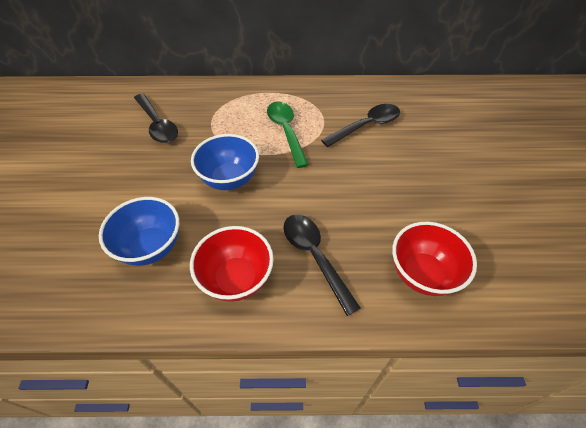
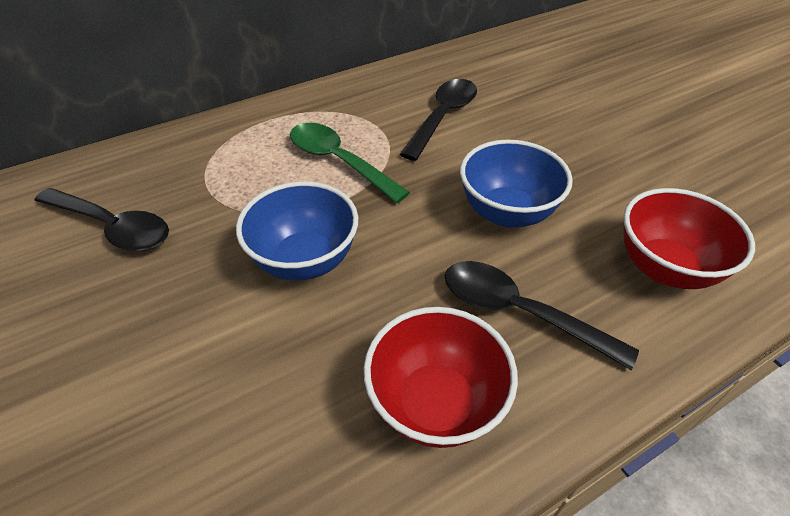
camera: 30 degrees left, 5 degrees down
(151, 247) = (250, 429): blue bowl -> blue bowl (507, 212)

